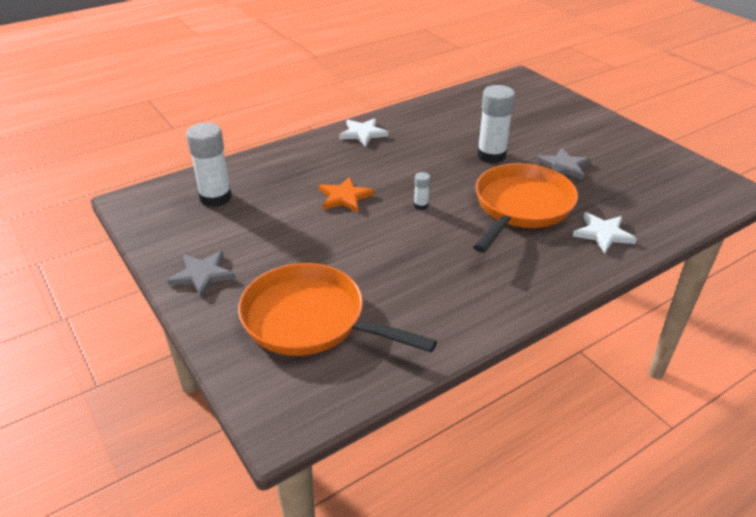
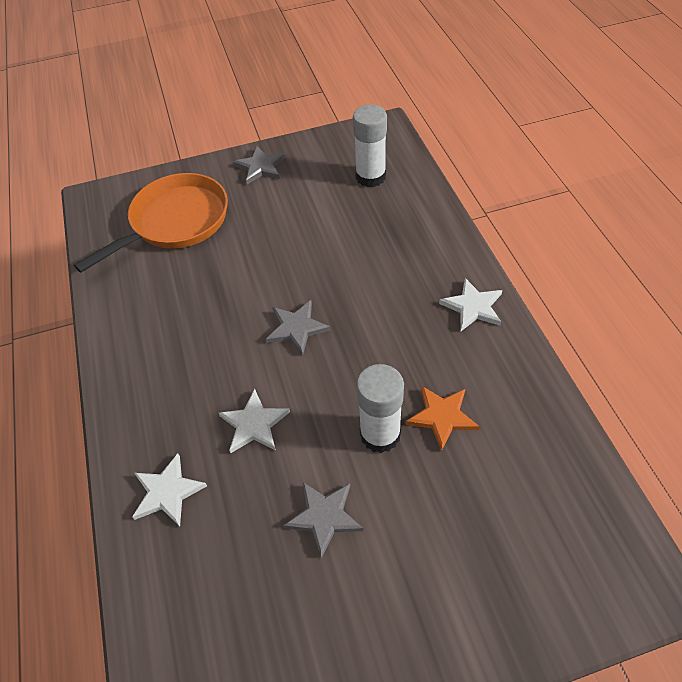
camera: 110 degrees right, 15 degrees up
(344, 197) = (337, 267): orange star -> orange star (442, 416)
(421, 205) = (296, 328): white glue stick -> grey star
(521, 207) = (254, 424): orange pan -> white star

